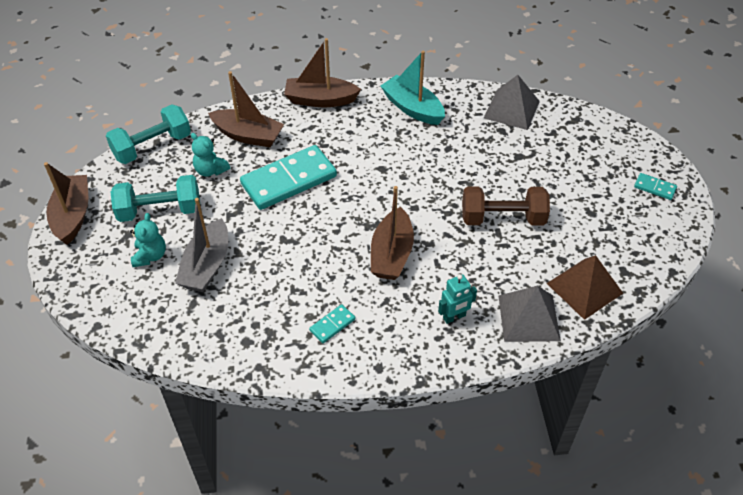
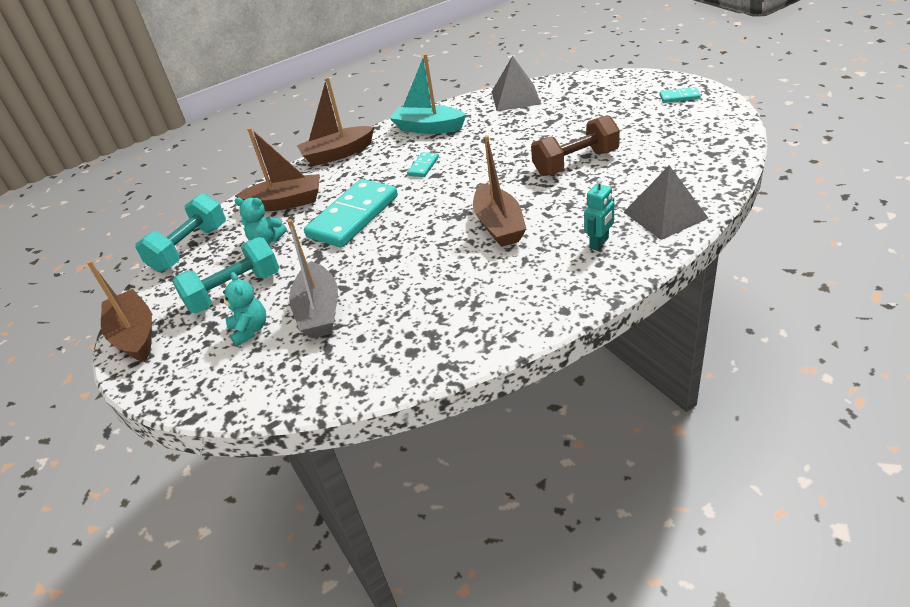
camera: 20 degrees left, 10 degrees down
(332, 325) = (489, 299): turquoise domino -> turquoise domino (423, 166)
(584, 288) = (690, 176): brown pyramid -> none

